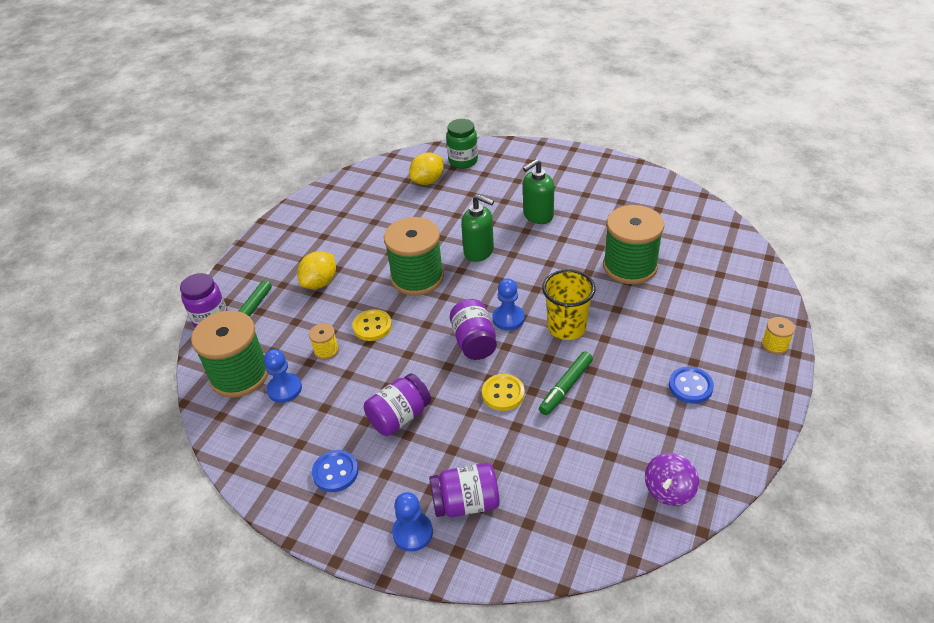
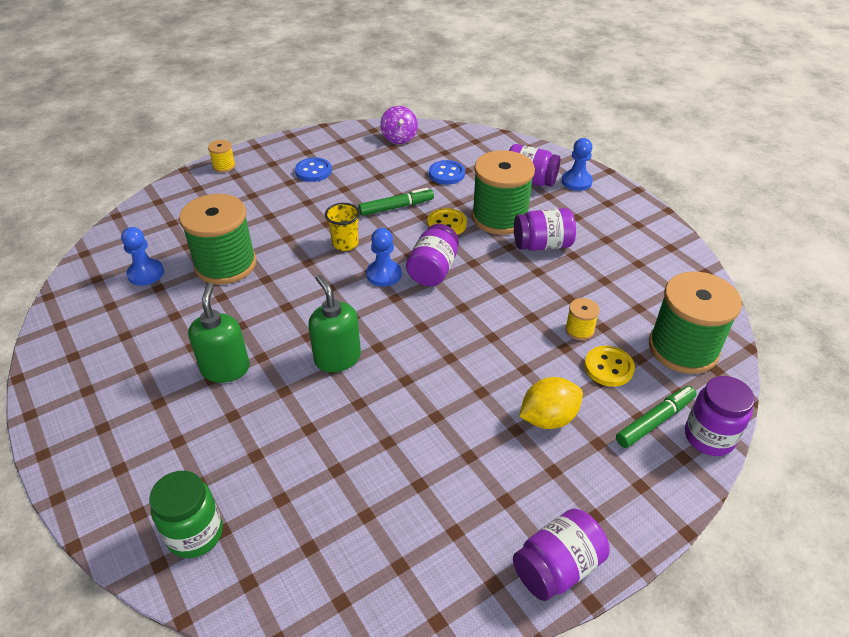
camera: 150 degrees left, 0 degrees up
(283, 224) = (557, 567): none -> purple jar
(284, 389) = (638, 312): blue pawn -> blue pawn (146, 273)
(335, 472) = (615, 233): blue button -> blue button (446, 174)
(372, 326) = (517, 331): yellow button -> yellow button (608, 367)
(417, 277) = (431, 362): green spool -> green spool (499, 217)
(428, 181) = (284, 521): yellow lemon -> none
(537, 215) = (225, 369): green soap dispenser -> green soap dispenser turned 90 degrees counterclockwise
(566, 327) = (345, 244): yellow cup -> yellow cup, size x0.66
(668, 490) = (399, 138): purple spinning top -> purple spinning top turned 105 degrees clockwise

